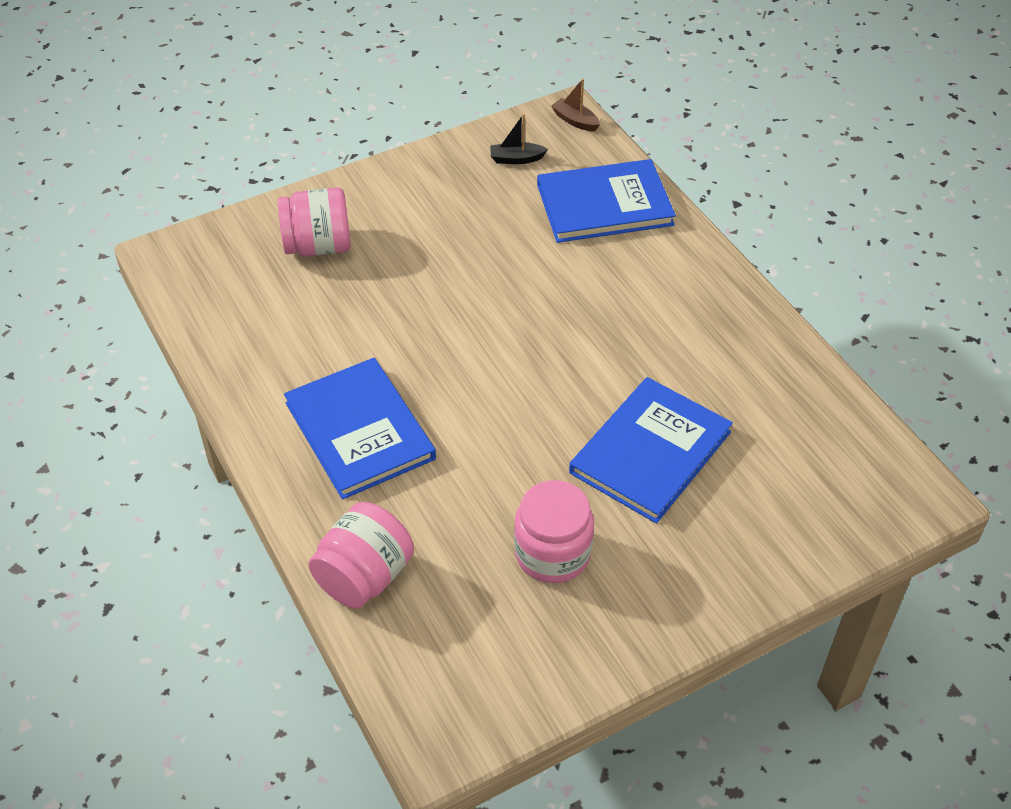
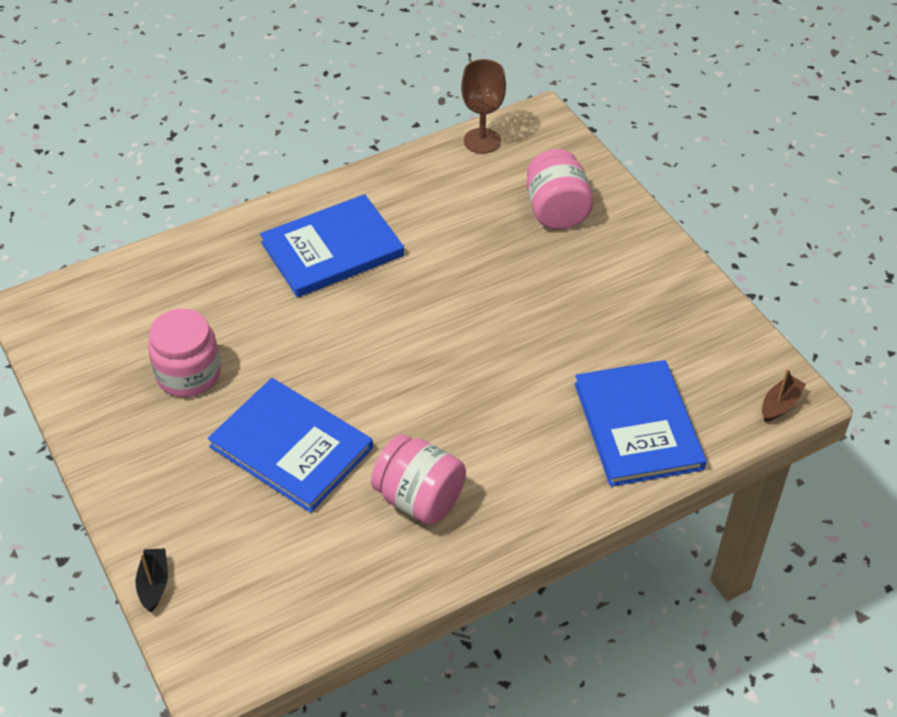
camera: 90 degrees right, 0 degrees up
(194, 302) = (482, 141): none -> brown goblet
(364, 576) = (185, 259): pink jar -> pink jar (419, 498)
(516, 159) = (704, 352): black boat -> black boat (154, 584)

